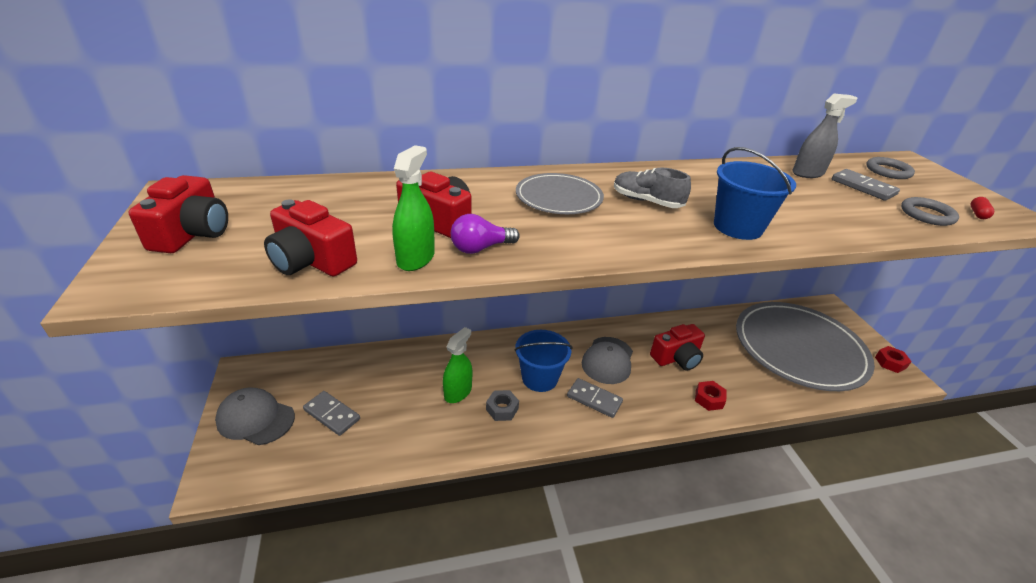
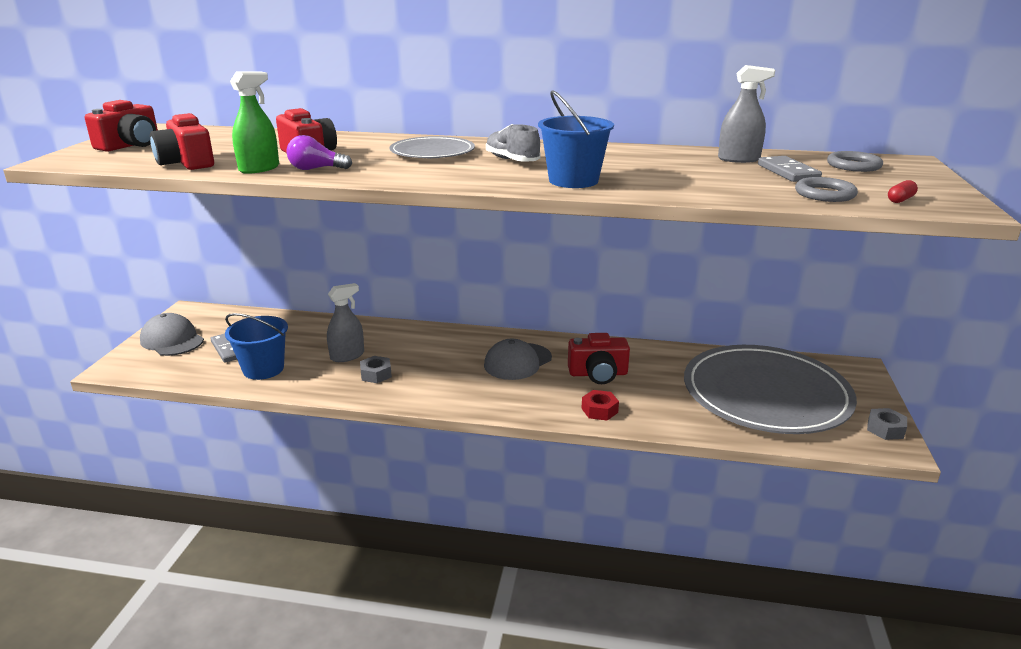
camera: 25 degrees right, 10 degrees down
(458, 392) = (347, 356): green spray bottle -> grey spray bottle
(539, 378) = (433, 361): blue bucket -> blue bucket (263, 369)
(594, 399) = (472, 386): grey domino -> none
(890, 363) = (885, 429): red nut -> grey nut

